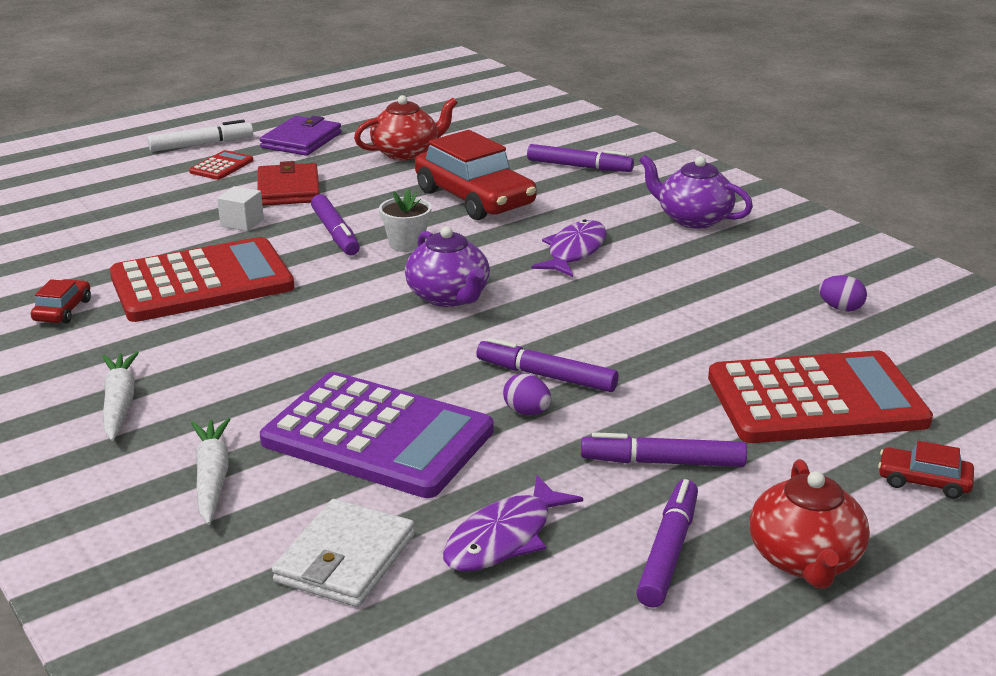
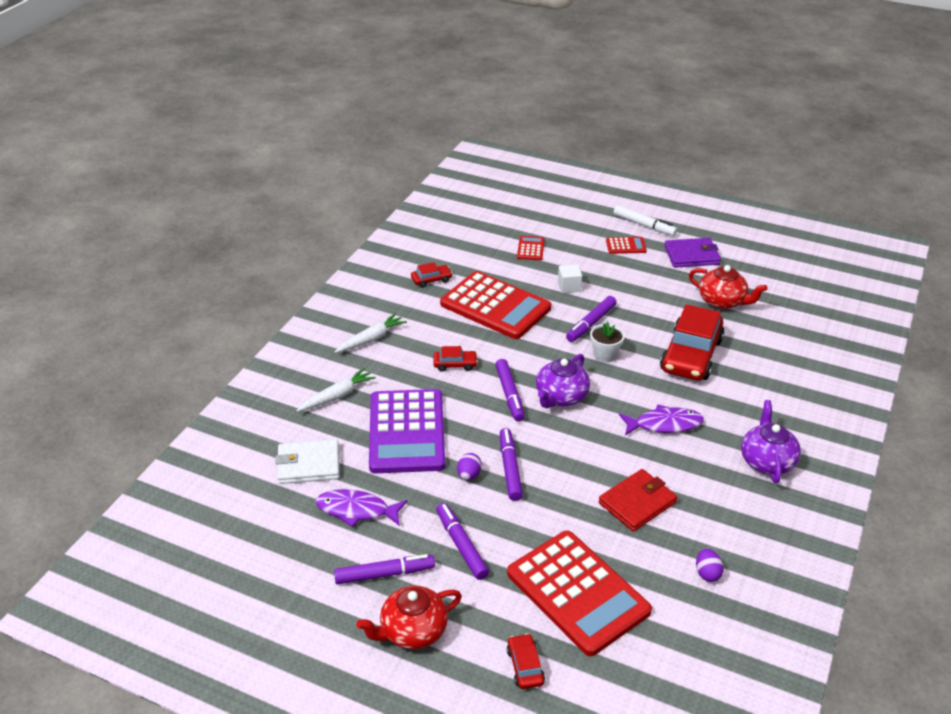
camera: 60 degrees right, 10 degrees up
(122, 221) = (530, 248): none -> red calculator
(281, 351) = (455, 364): none -> red car
(288, 189) = (624, 282): red wallet -> red wallet (637, 503)
(579, 167) = (788, 380): purple marker -> purple marker (509, 394)

